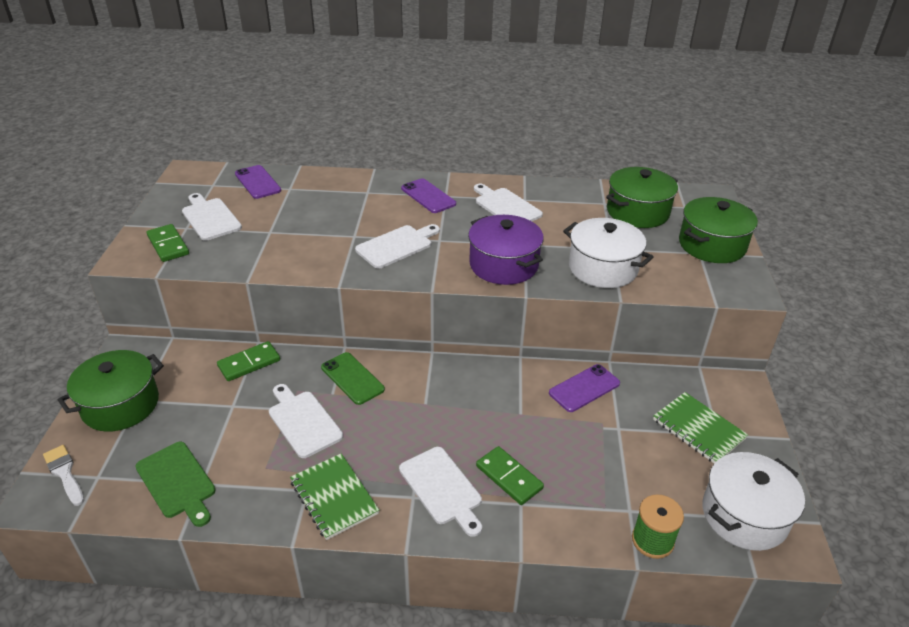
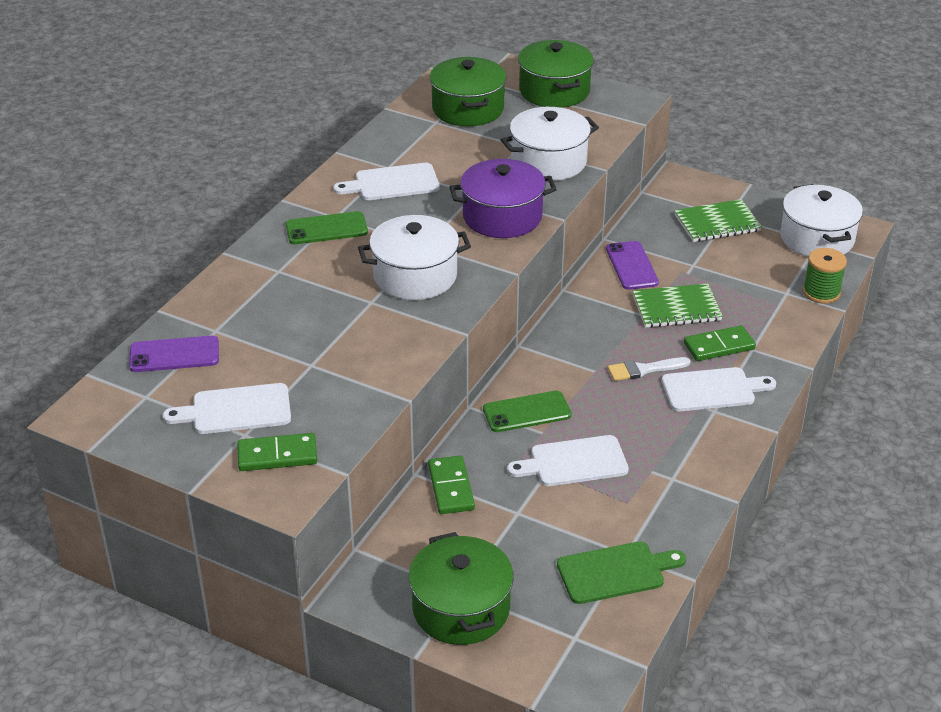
camera: 65 degrees left, 0 degrees up
(64, 473) = (554, 666): white brush -> white brush (644, 370)
(334, 497) = (691, 462): green notebook -> green notebook (676, 308)
(397, 246) = (415, 276): white cutting board -> white pot
(428, 196) = (326, 229): purple phone -> green phone

